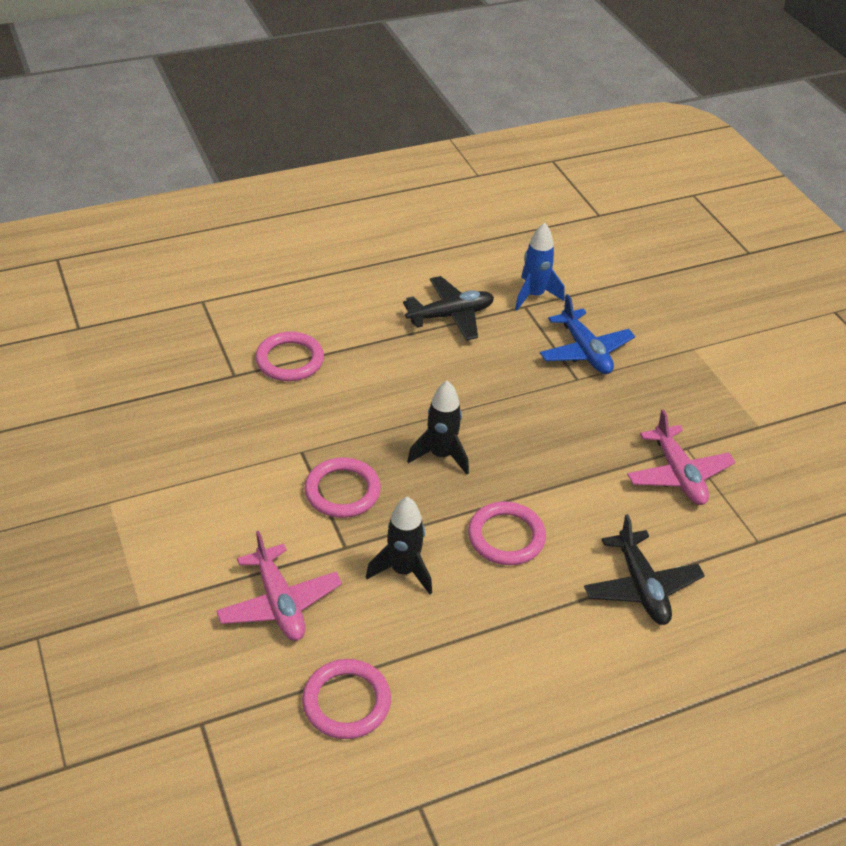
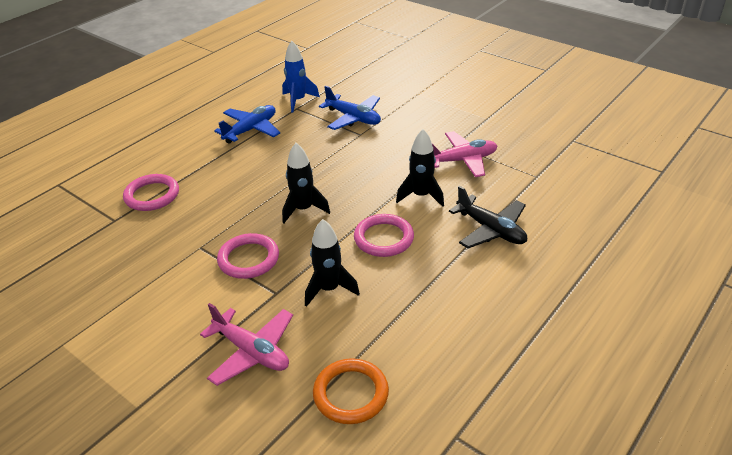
camera: 25 degrees left, 5 degrees down
(346, 702) = (351, 394): pink ring -> orange ring
(450, 316) = (251, 130): black plane -> blue plane
(590, 501) = (421, 196): none -> black rocket
(678, 474) = (462, 160): pink plane -> pink plane turned 60 degrees counterclockwise

